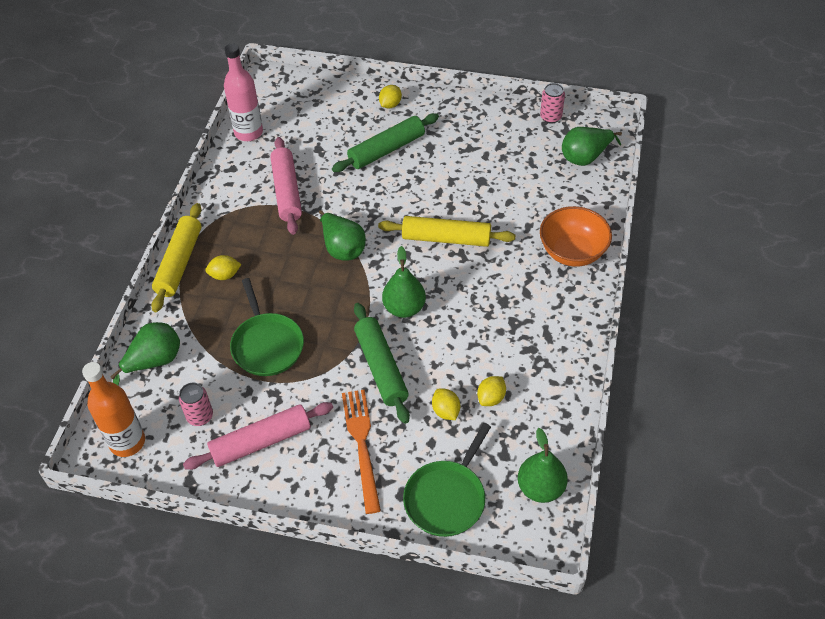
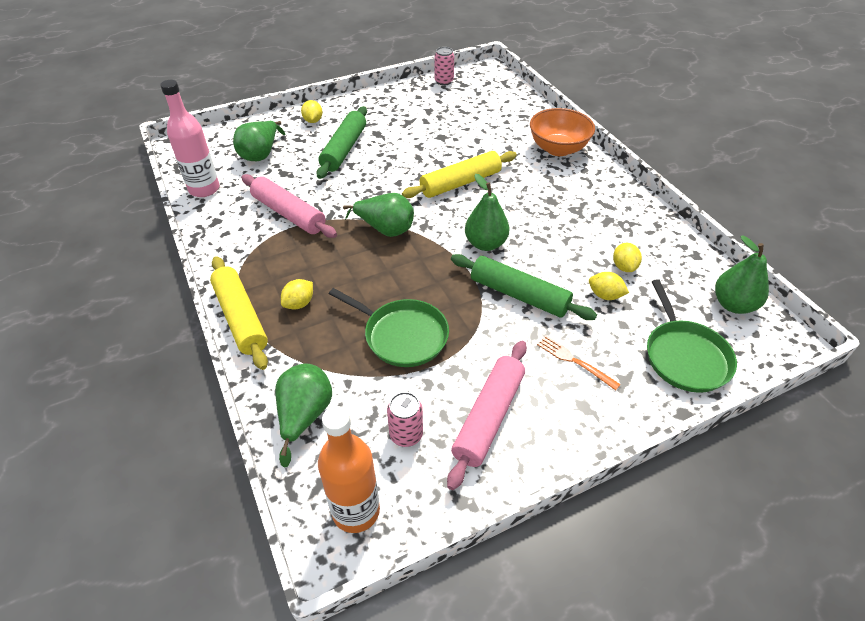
camera: 40 degrees left, 5 degrees down
(362, 444) = (574, 361): orange fork -> orange fork, size x0.59
(585, 157) = (496, 93): green pear -> green pear (261, 154)

